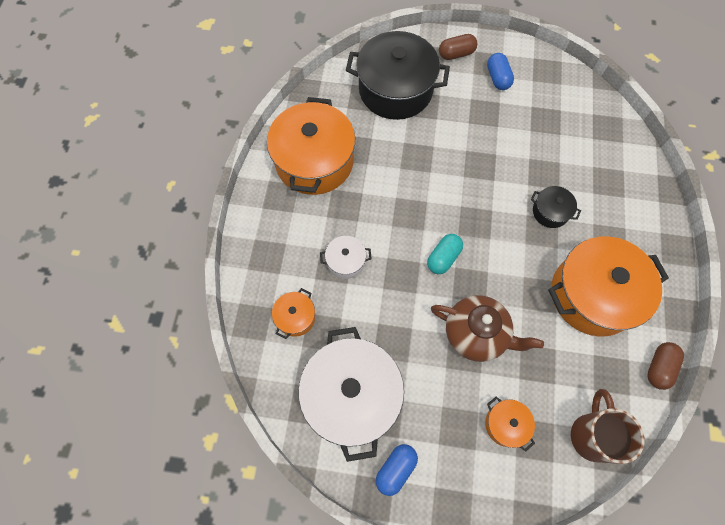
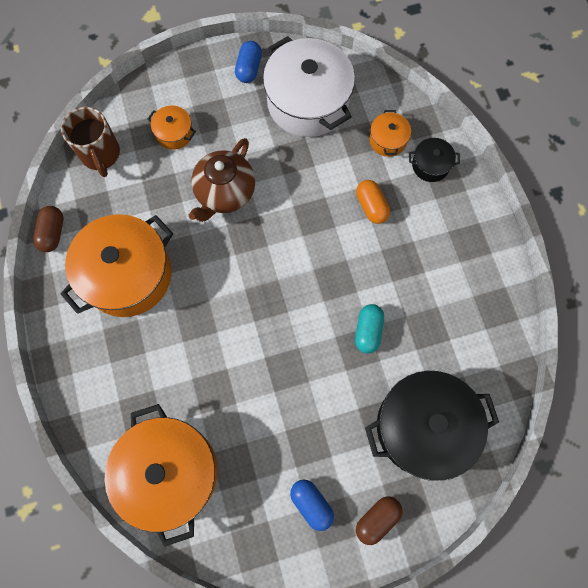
camera: 155 degrees right, 5 degrees up
(314, 161) = (460, 294): orange pot -> orange pot (170, 472)
(346, 261) = (371, 206): white pot -> orange capsule
(443, 258) = (282, 249): turquoise capsule -> turquoise capsule (368, 331)
(476, 334) = (224, 193): brown teapot -> brown teapot turned 60 degrees counterclockwise
(550, 212) = (193, 346): black pot -> black pot (430, 165)

